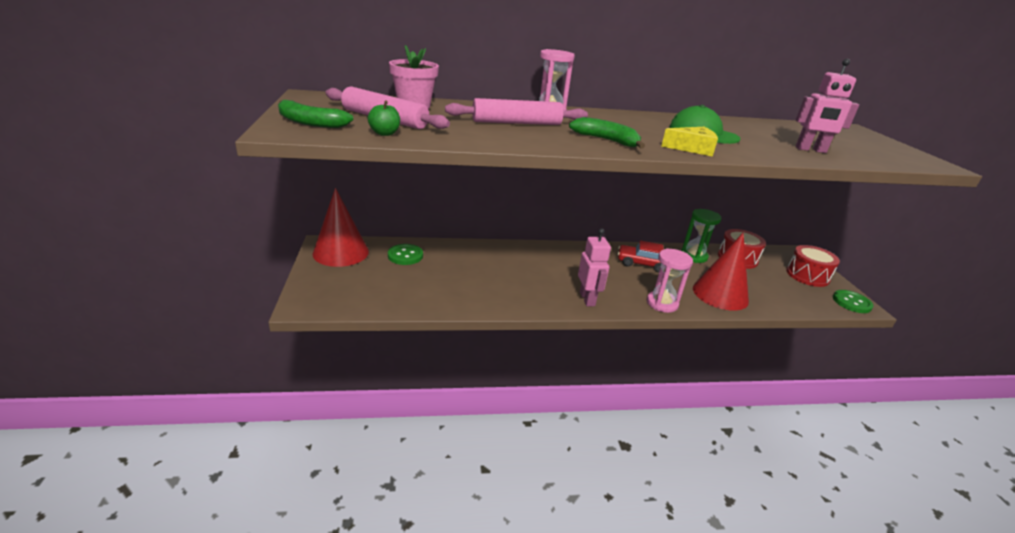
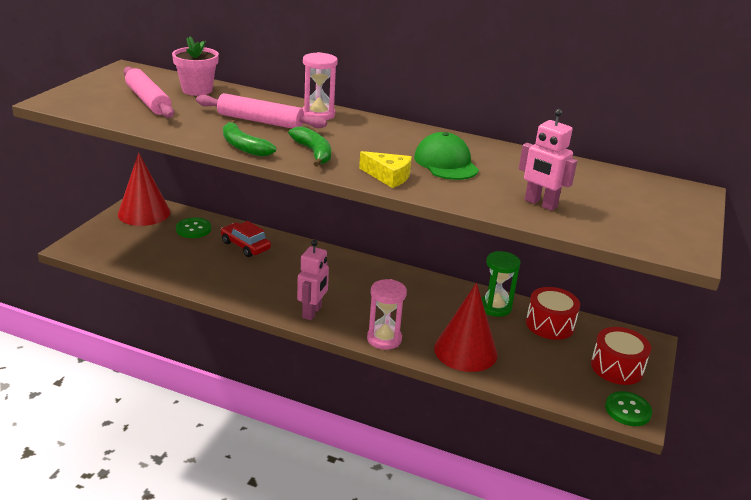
camera: 30 degrees right, 0 degrees up
(310, 123) = (84, 96): green banana -> green banana (243, 147)
(385, 133) = (125, 115): green apple -> none
(642, 264) = (419, 298): red car -> red car (245, 246)

